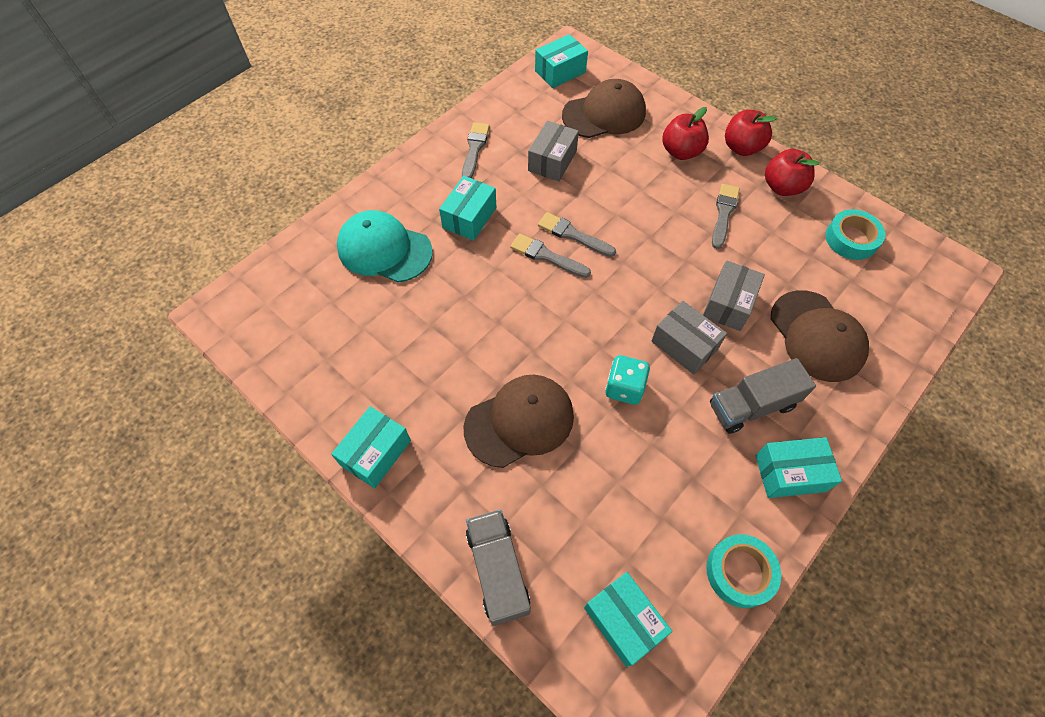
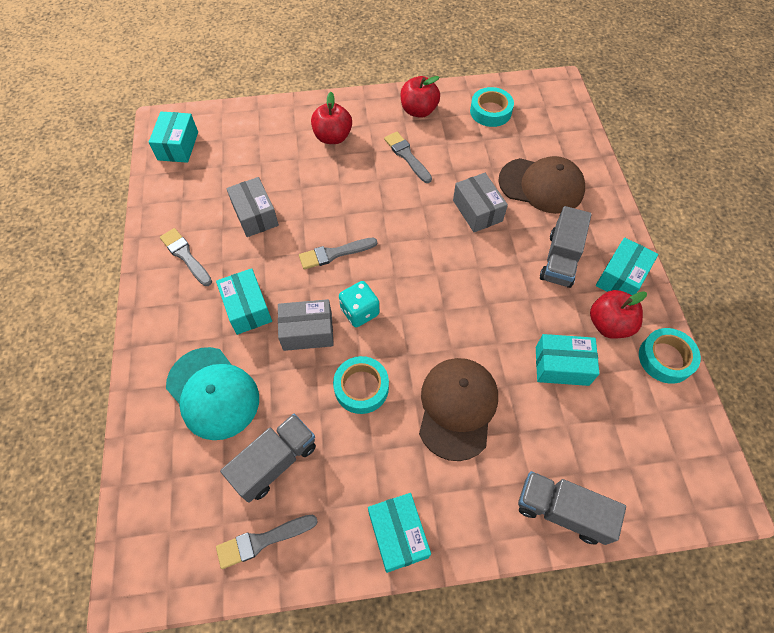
camera: 50 degrees left, 0 degrees up
(365, 328) = (275, 462): none -> grey truck
(384, 250) = (213, 393): turquoise cap -> turquoise cap turned 105 degrees counterclockwise
(474, 339) = (361, 387): none -> turquoise tape
(546, 256) = (336, 284): grey brush -> grey brush (262, 540)
(604, 114) = (249, 152): brown cap -> none
(623, 620) = (652, 454): turquoise box -> turquoise box (562, 366)
(624, 388) = (487, 320): turquoise dice -> turquoise dice (359, 312)
(684, 345) = (485, 259): grey box -> grey box (307, 331)
(742, 148) = (366, 104): red apple -> red apple (609, 324)

